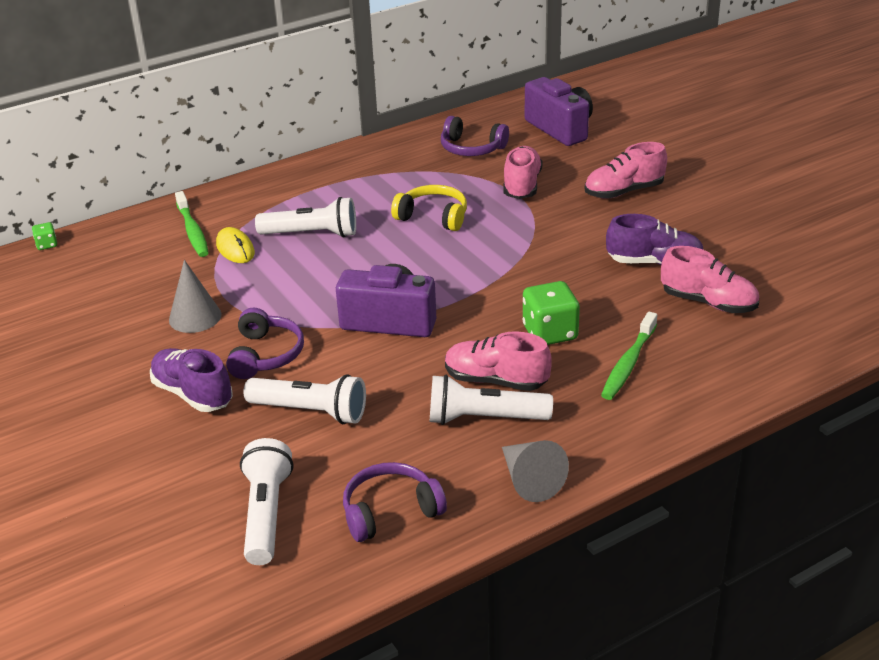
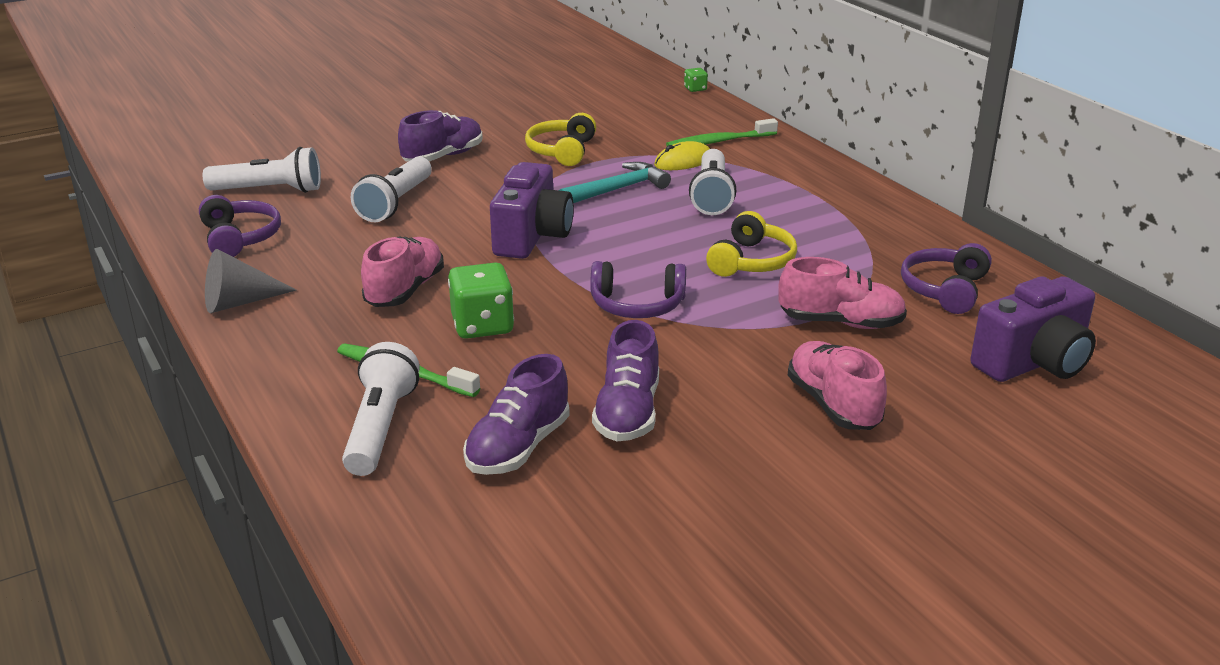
camera: 90 degrees right, 5 degrees down
(195, 317) = (562, 151): grey cone -> yellow headphones
(265, 355) = (491, 182): purple headphones -> purple headphones (637, 305)
(293, 280) = (618, 189): none -> turquoise hammer
(484, 418) = (345, 283): white flashlight -> white flashlight (380, 428)
(708, 303) = (518, 447): pink shoe -> purple shoe

